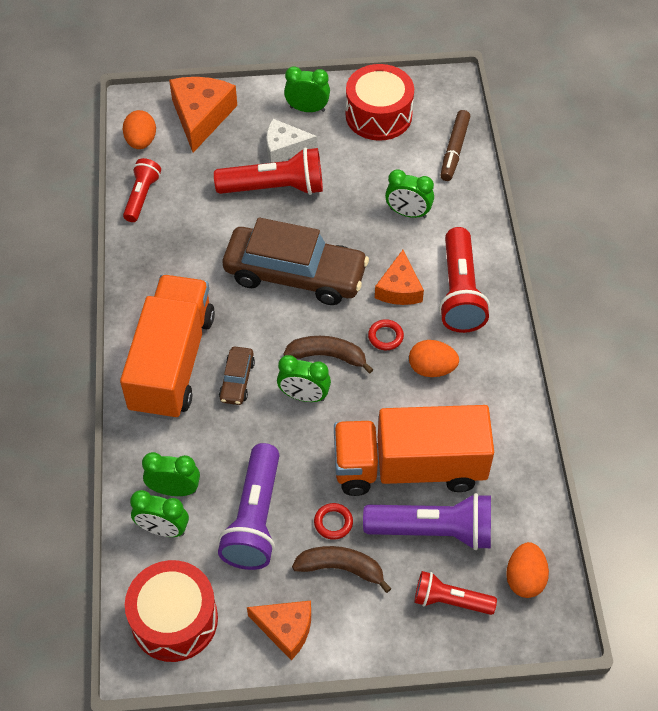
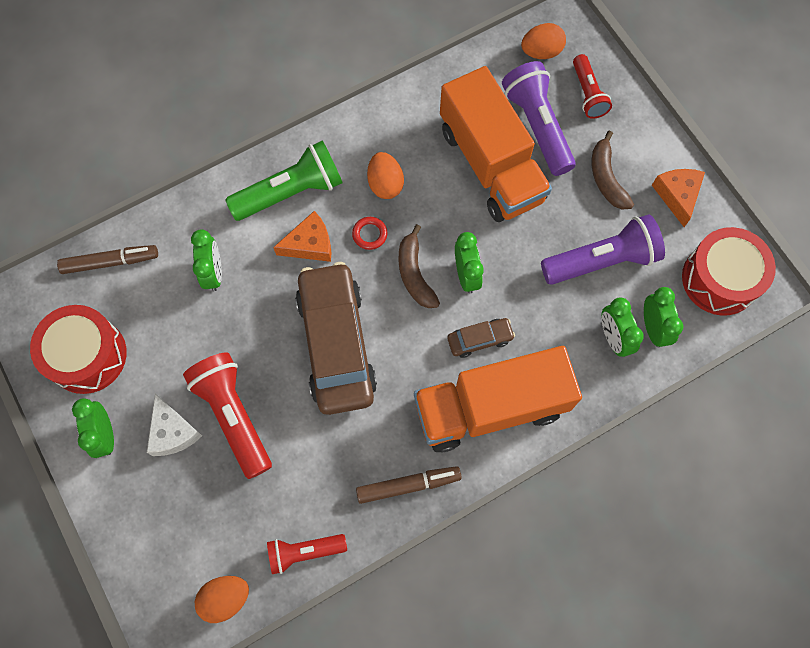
camera: 115 degrees left, 15 degrees up
(147, 279) = (408, 485): none -> brown marker
(201, 116) = (160, 548): orange cheese -> none
(333, 522) = (571, 200): red ring -> none
(460, 292) = (290, 192): red flashlight -> green flashlight

